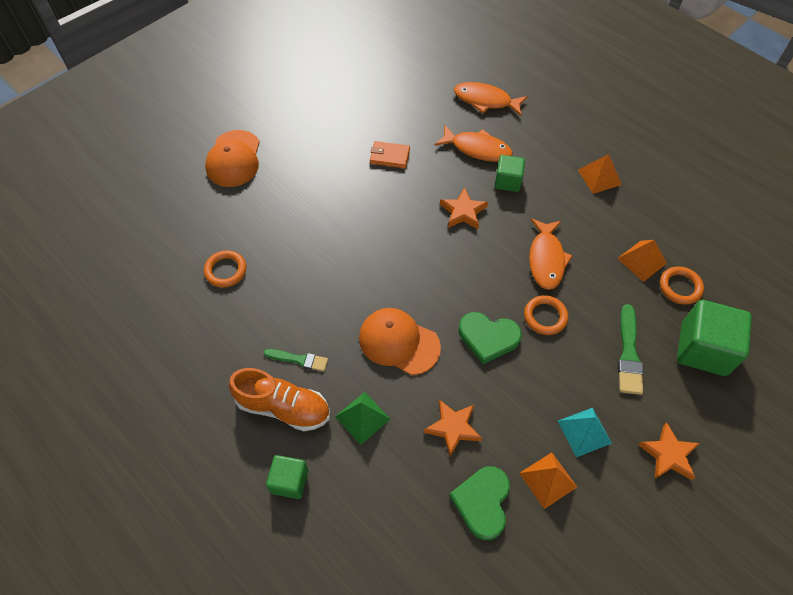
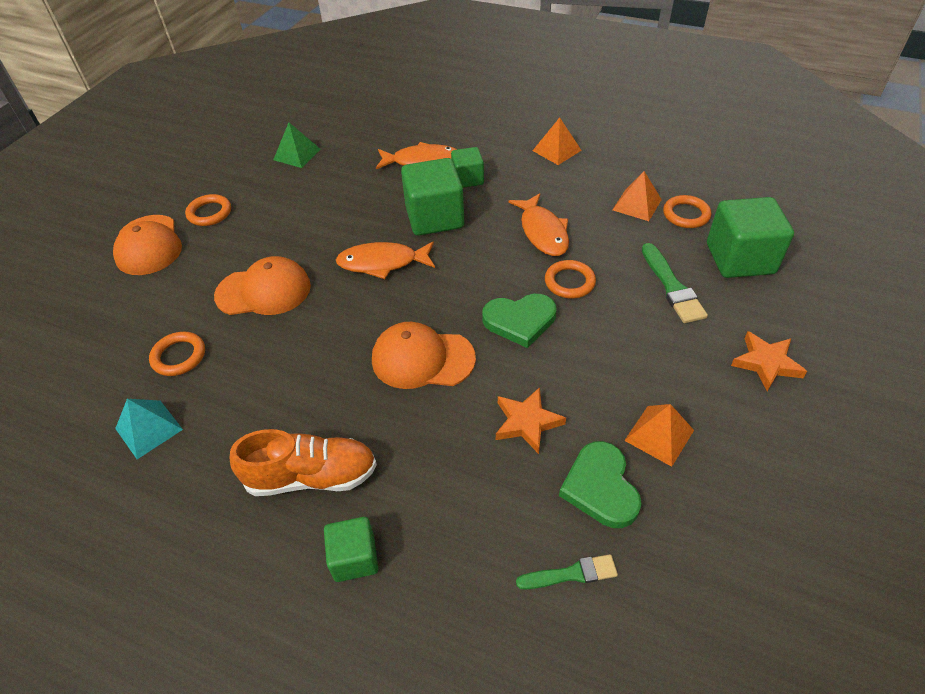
camera: 20 degrees left, 10 degrees down
(288, 143) = (209, 213): none -> orange ring
(299, 360) = (310, 418): green brush -> green brush (571, 574)
(304, 234) = (264, 291): none -> orange cap
(362, 417) = (415, 451): green pyramid -> green pyramid (297, 154)
(389, 156) = (331, 193): orange wallet -> none
(463, 212) = (434, 217): orange star -> green cube
(485, 101) = (411, 121): orange fish -> orange fish (382, 263)
(584, 432) = (670, 373): turquoise pyramid -> turquoise pyramid (149, 429)

